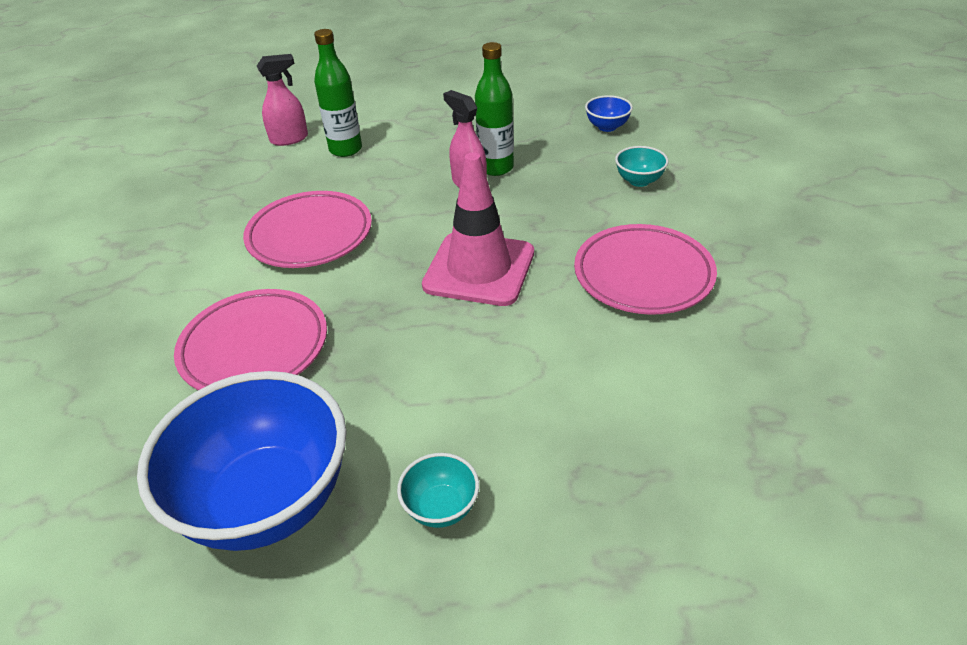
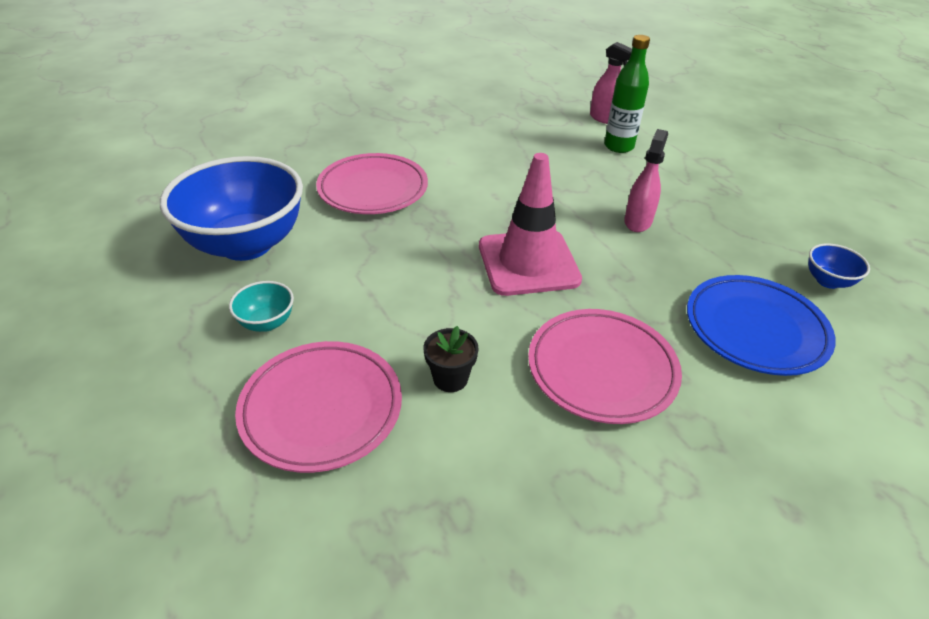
camera: 60 degrees right, 0 degrees up
(310, 235) = (501, 169): pink plate -> pink plate (321, 409)
(496, 168) = (676, 229): green bottle -> none
(609, 373) = (450, 378): none -> black flower pot
(639, 181) = (755, 329): turquoise bowl -> blue plate

